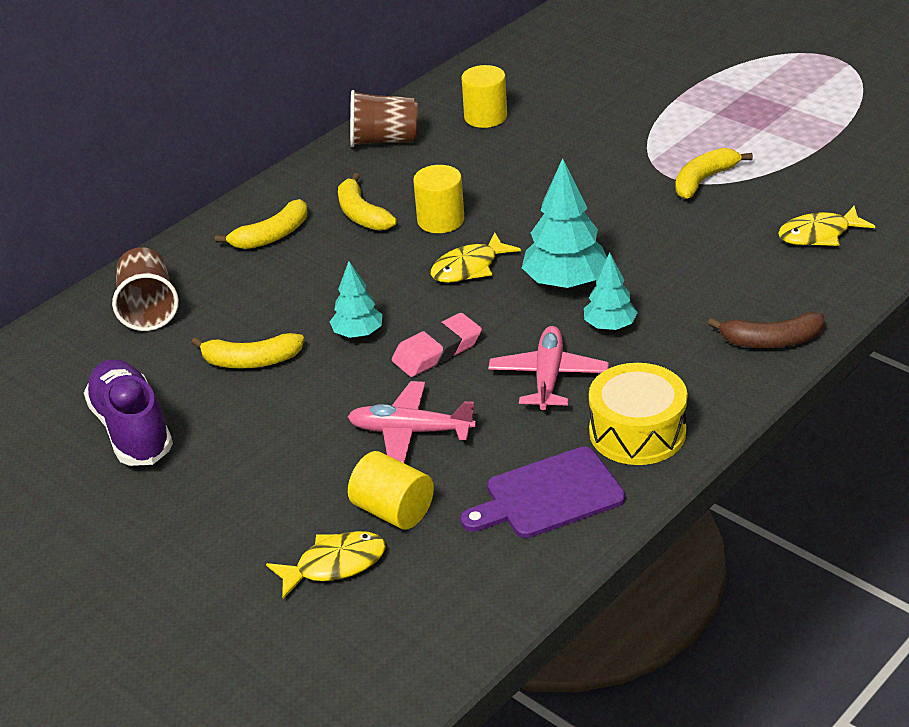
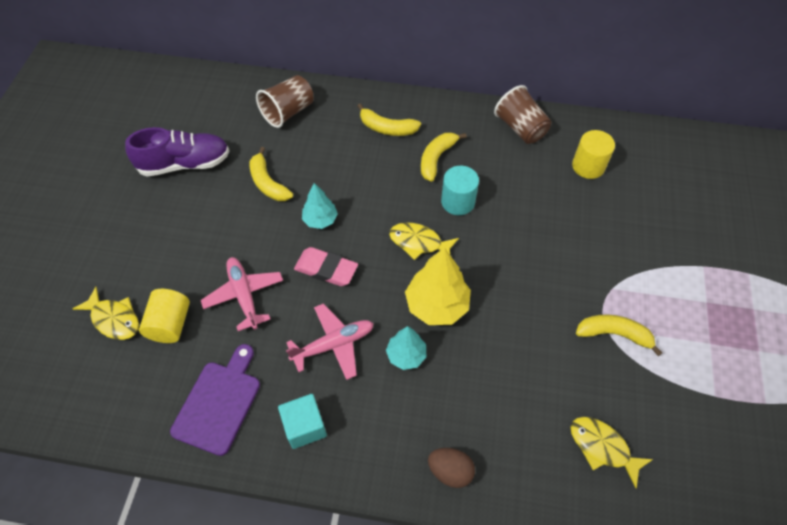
camera: 55 degrees right, 20 degrees up
(132, 429) = (185, 164): purple shoe -> purple shoe turned 45 degrees clockwise
(440, 220) = (458, 202): yellow cylinder -> turquoise cylinder
(548, 495) = (219, 403): purple cutting board -> purple cutting board turned 75 degrees clockwise
(565, 283) = (437, 305): turquoise tree -> yellow tree
(637, 432) = (304, 426): yellow drum -> turquoise cube
(771, 341) = (450, 471): brown banana -> brown egg

